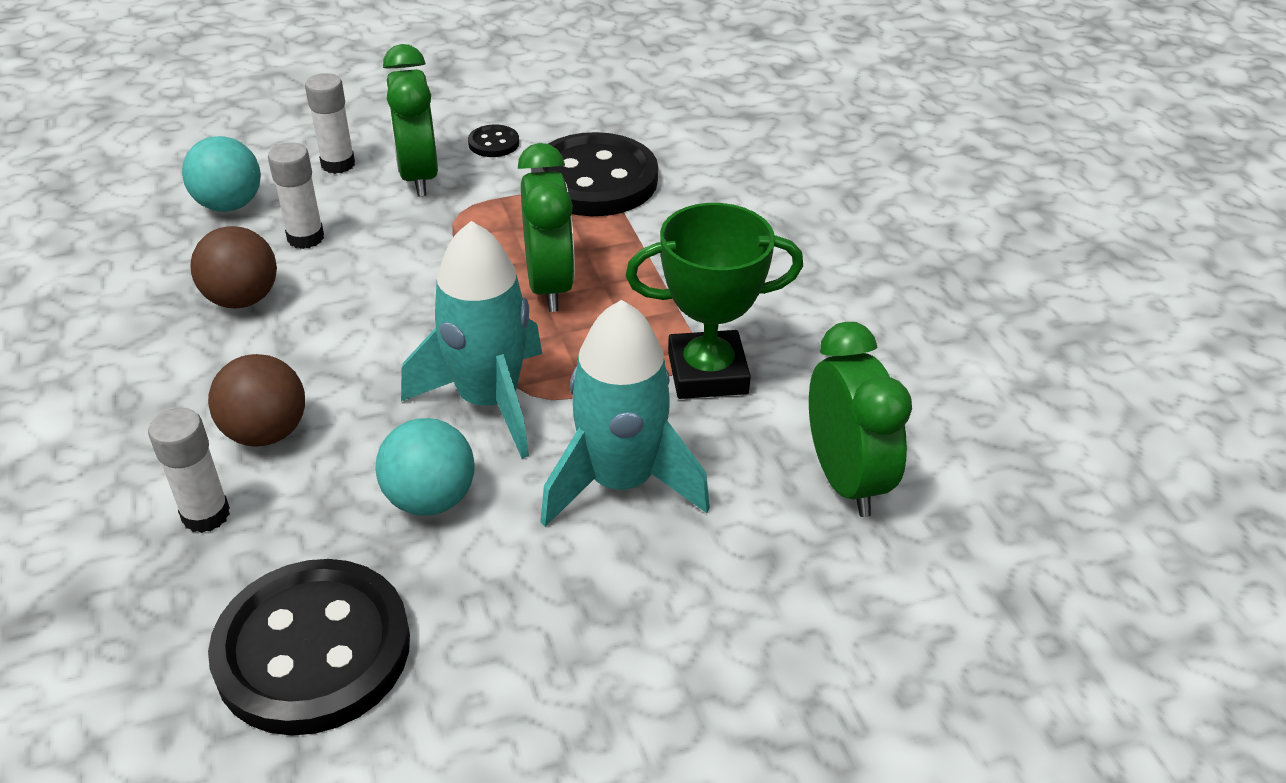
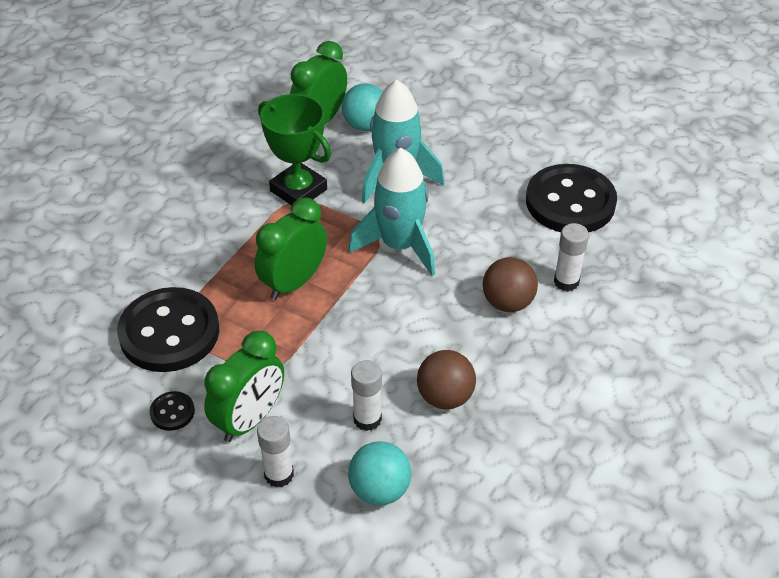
camera: 130 degrees left, 5 degrees up
(430, 499) = (472, 223): turquoise ball -> turquoise ball (365, 125)

